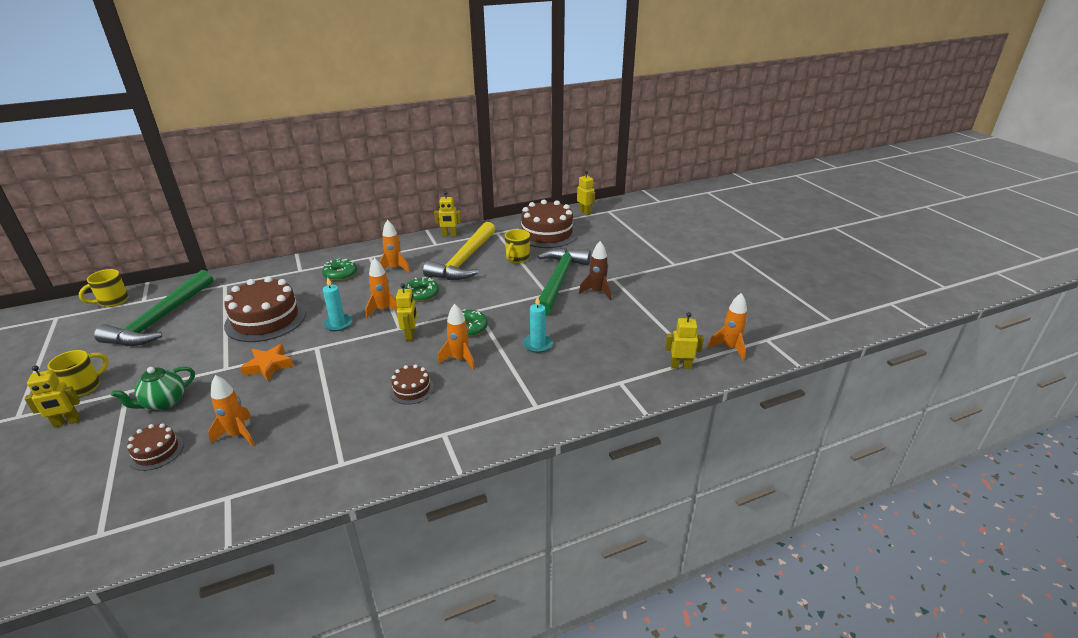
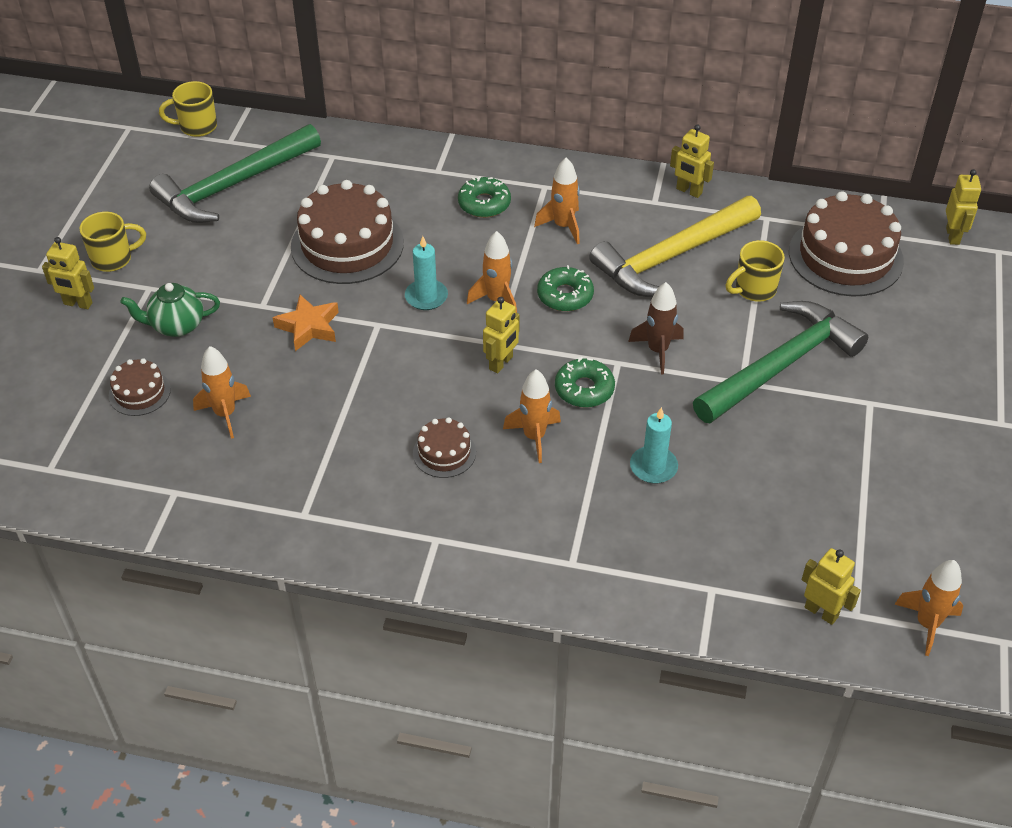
camera: 35 degrees right, 15 degrees up
(597, 292) = (821, 416): brown rocket -> brown rocket (657, 351)

